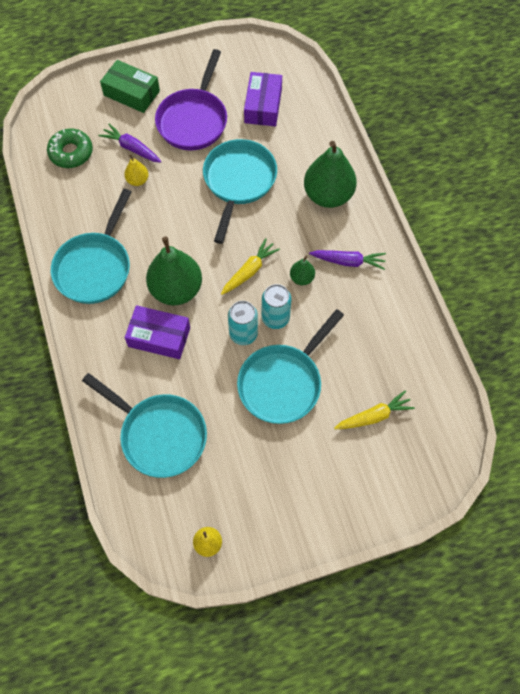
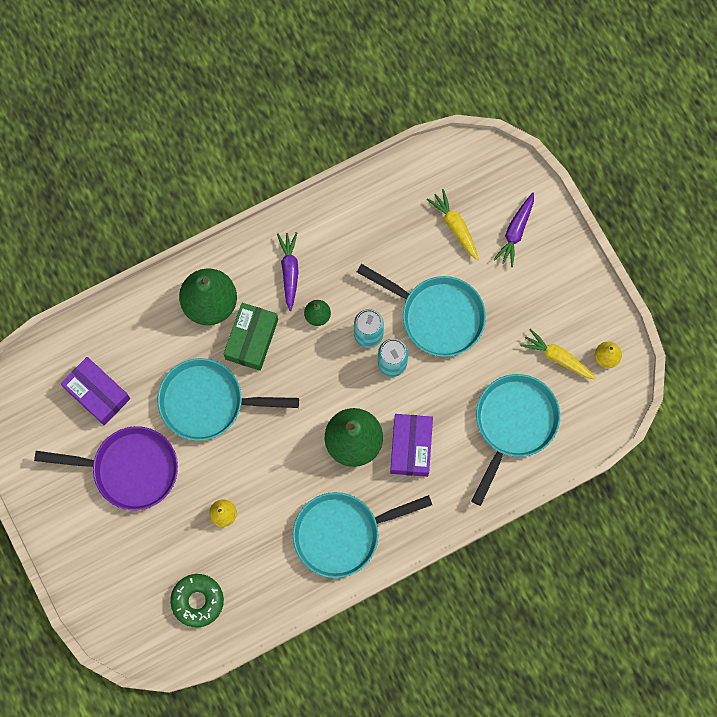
camera: 100 degrees left, 10 degrees up
(95, 267) = (342, 534): turquoise pan -> turquoise pan turned 150 degrees clockwise
(131, 93) = (100, 551): green box -> green box (251, 339)
(131, 148) = (180, 532): purple carrot -> purple carrot (515, 232)
(249, 271) = (318, 370): yellow carrot -> yellow carrot (557, 357)
(263, 106) = (97, 393): purple box -> purple box turned 45 degrees clockwise

